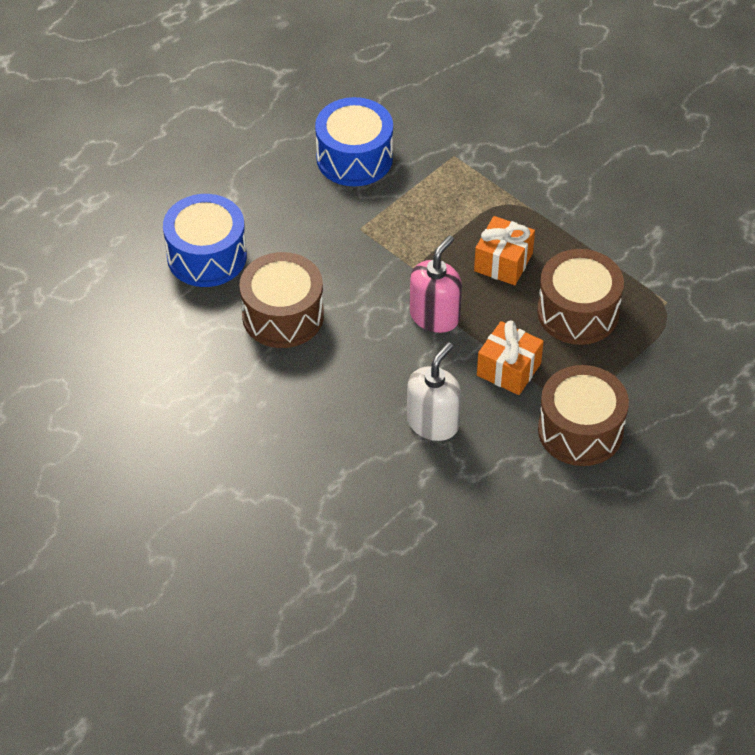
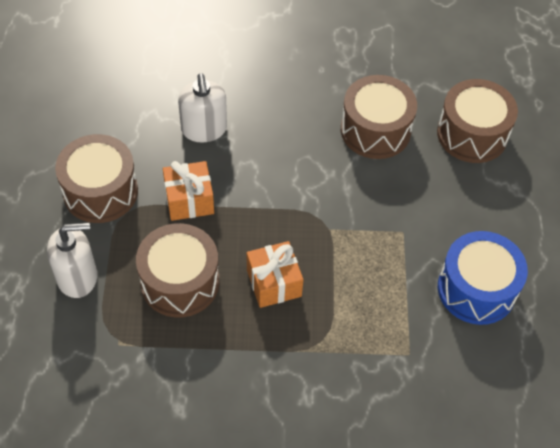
camera: 135 degrees right, 5 degrees up
(207, 256) = (472, 134): blue drum -> brown drum
(435, 316) = (278, 202): pink soap dispenser -> none
(660, 372) = (77, 277): none -> white soap dispenser

